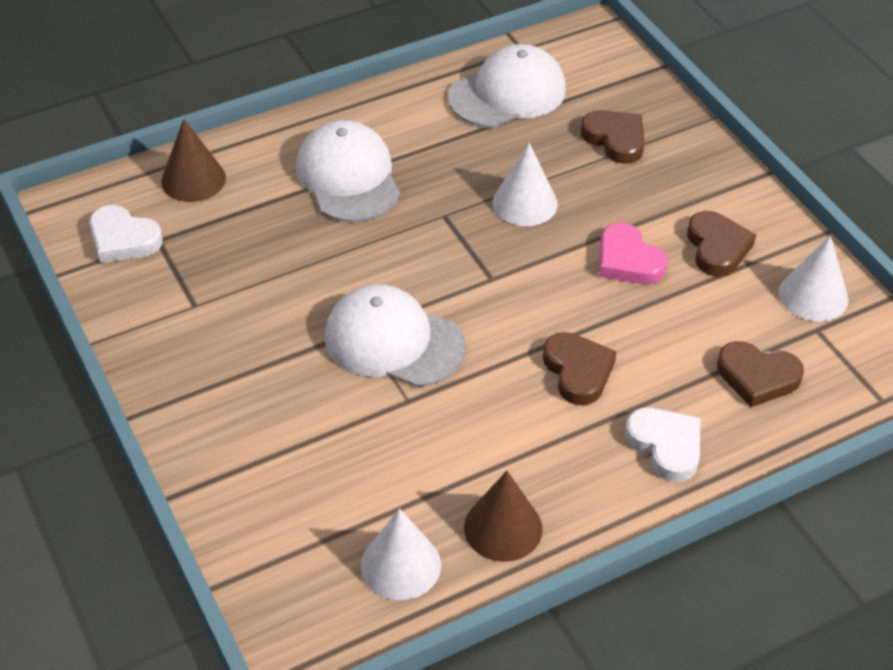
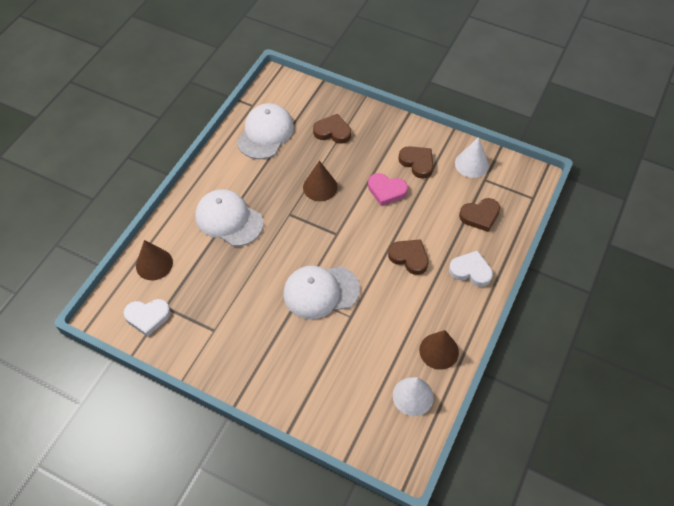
camera: 35 degrees left, 10 degrees up
(525, 203) = (320, 187): white cone -> brown cone

